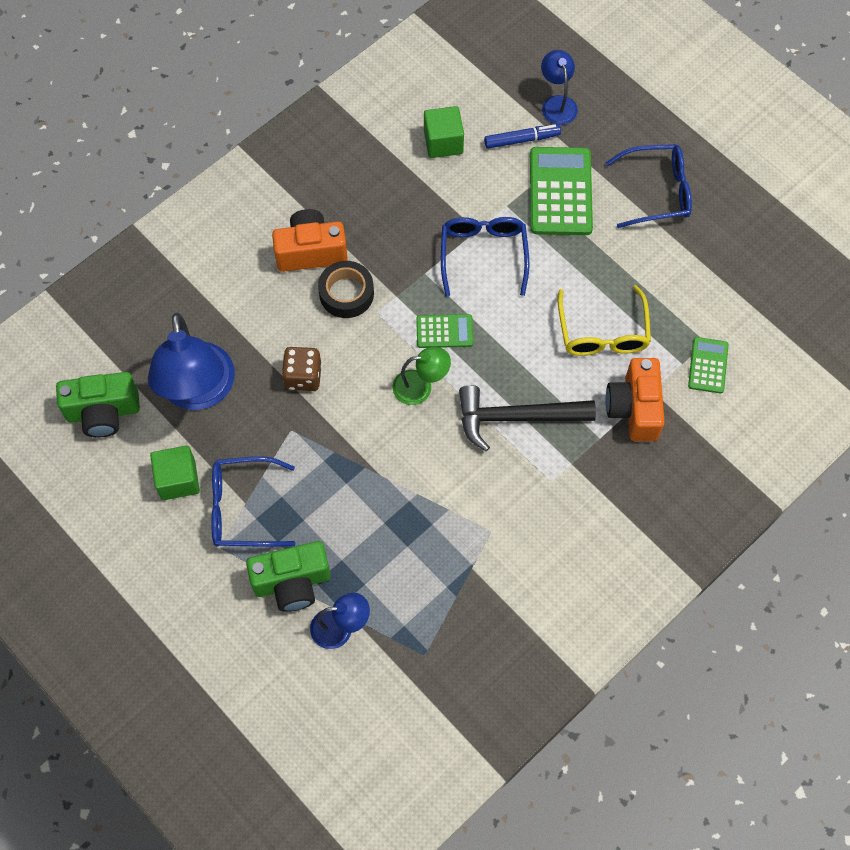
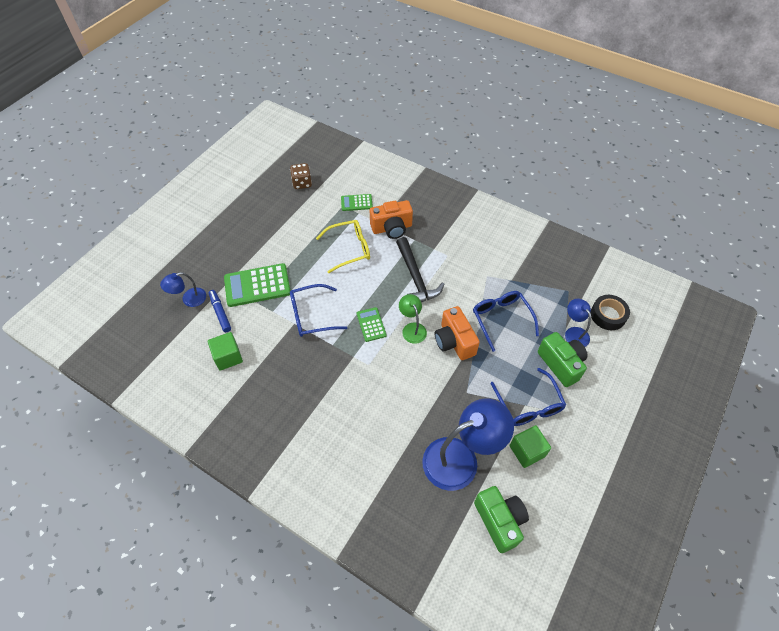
camera: 105 degrees left, 10 degrees down
(303, 376) = (427, 395): brown dice -> brown dice (302, 183)
(311, 251) = (332, 417): orange camera -> orange camera (454, 341)
(346, 293) = (359, 386): black tape -> black tape (608, 315)
(657, 192) = (249, 240): blue glasses -> blue glasses (501, 319)

